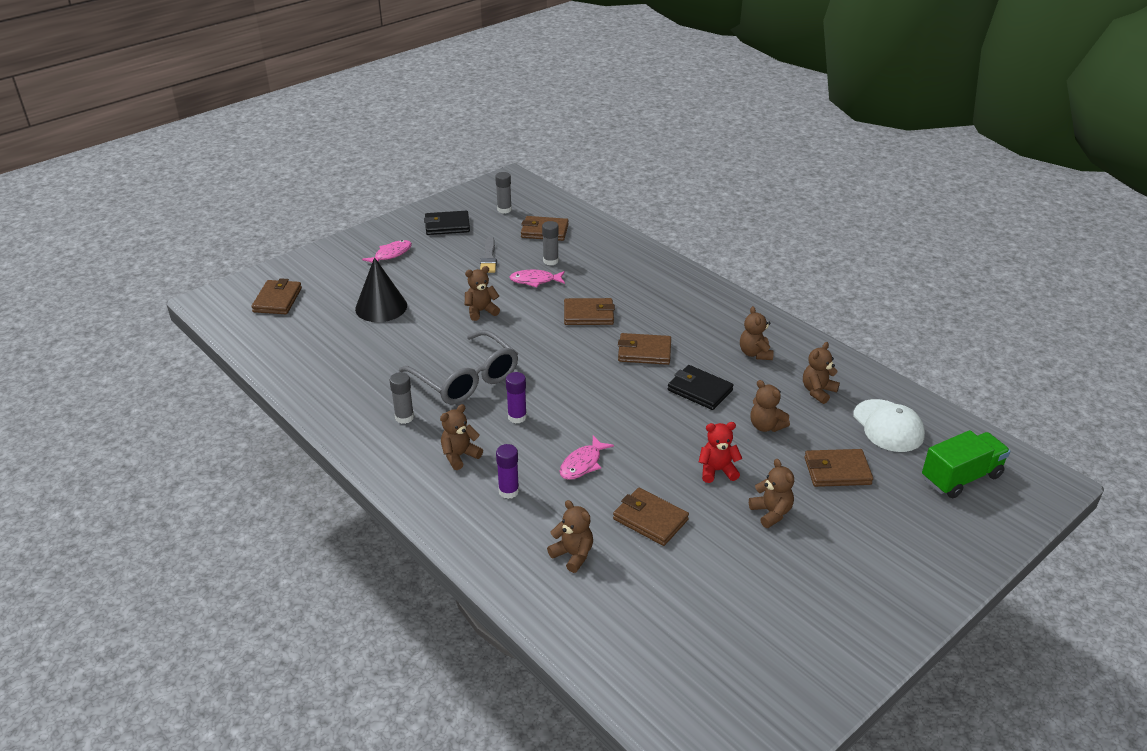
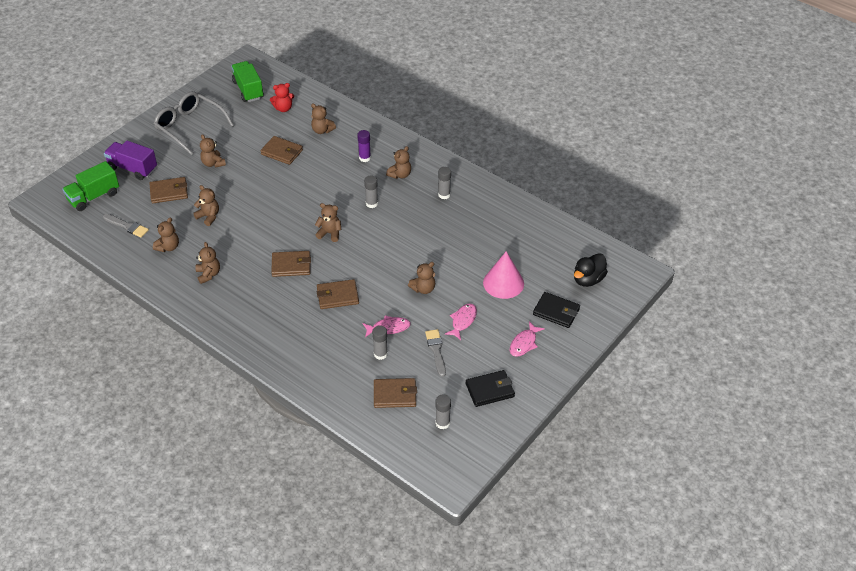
camera: 170 degrees right, 10 degrees up
(277, 300) = (588, 279): brown wallet -> black duck
(381, 307) = (503, 283): black cone -> pink cone
(466, 379) = (414, 227): grey glasses -> grey glasses (190, 127)
(517, 417) = (371, 203): purple glue stick -> grey glue stick
(582, 464) = (324, 178): pink fish -> pink fish (463, 321)
(587, 384) = (330, 233): none -> brown teddy bear
(700, 390) = (251, 238): black wallet -> black wallet (556, 312)
(717, 470) = (242, 184): red teddy bear -> red teddy bear (283, 108)
(718, 677) = (248, 90): none -> green truck
(888, 426) = (127, 226): white cap -> grey brush
(913, 520) = (133, 168): none -> purple truck

